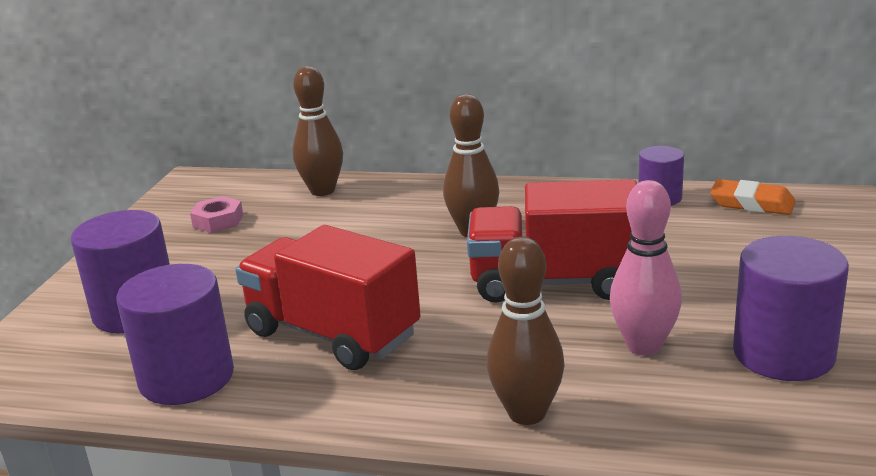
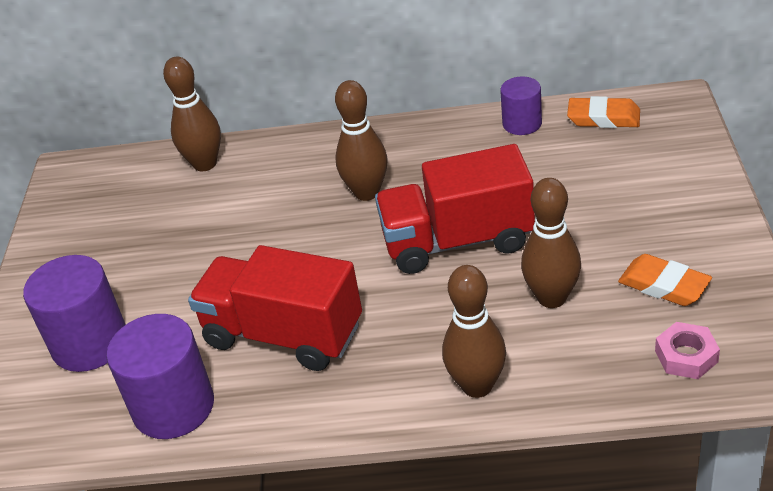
camera: 10 degrees left, 15 degrees up
(218, 221) = (118, 219): pink nut -> pink nut (686, 356)
(644, 346) = (551, 298): pink bowling pin -> brown bowling pin
(783, 354) = (664, 285): purple cylinder -> orange eraser

